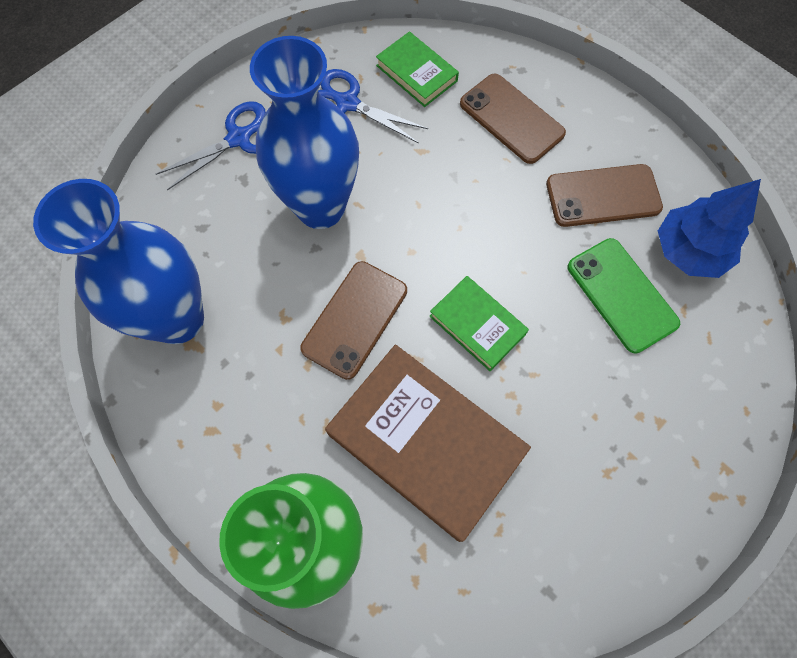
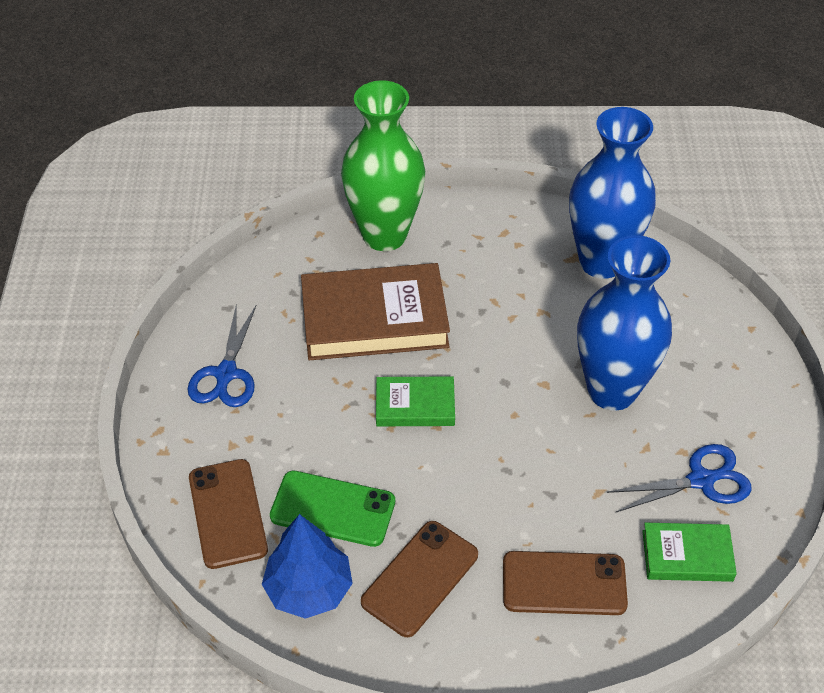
camera: 135 degrees right, 20 degrees down
(239, 138) = (732, 387): blue scissors -> blue scissors (225, 374)
(355, 319) = (498, 345): brown phone -> brown phone (227, 513)

